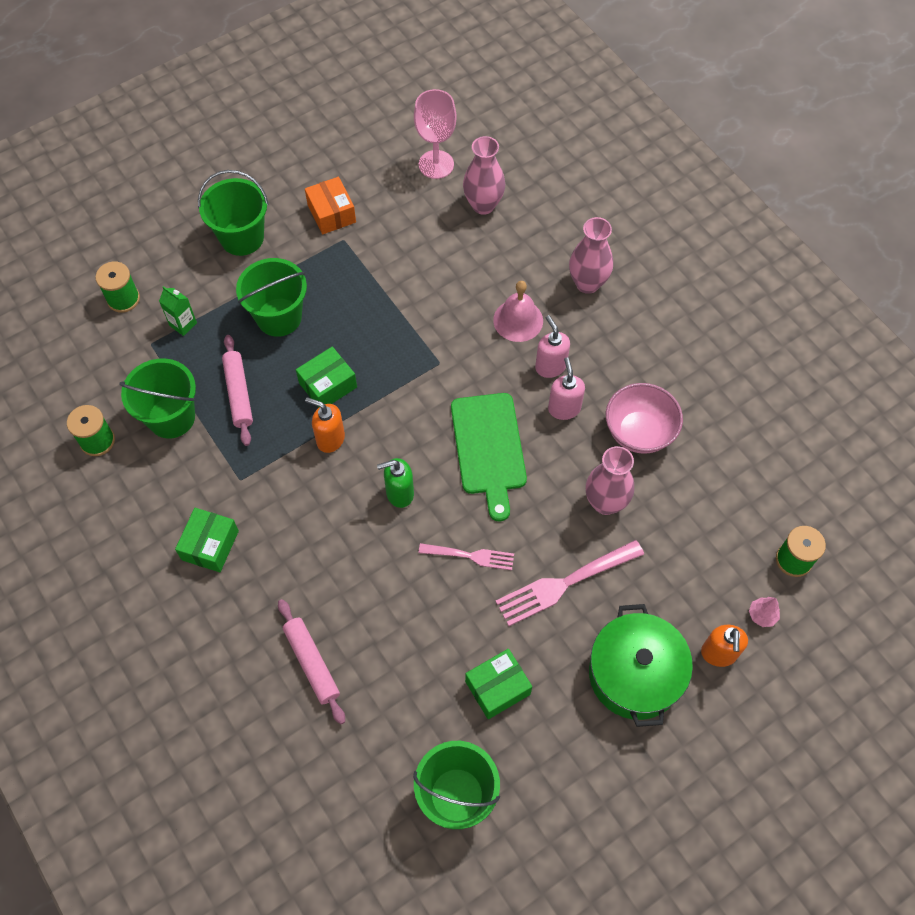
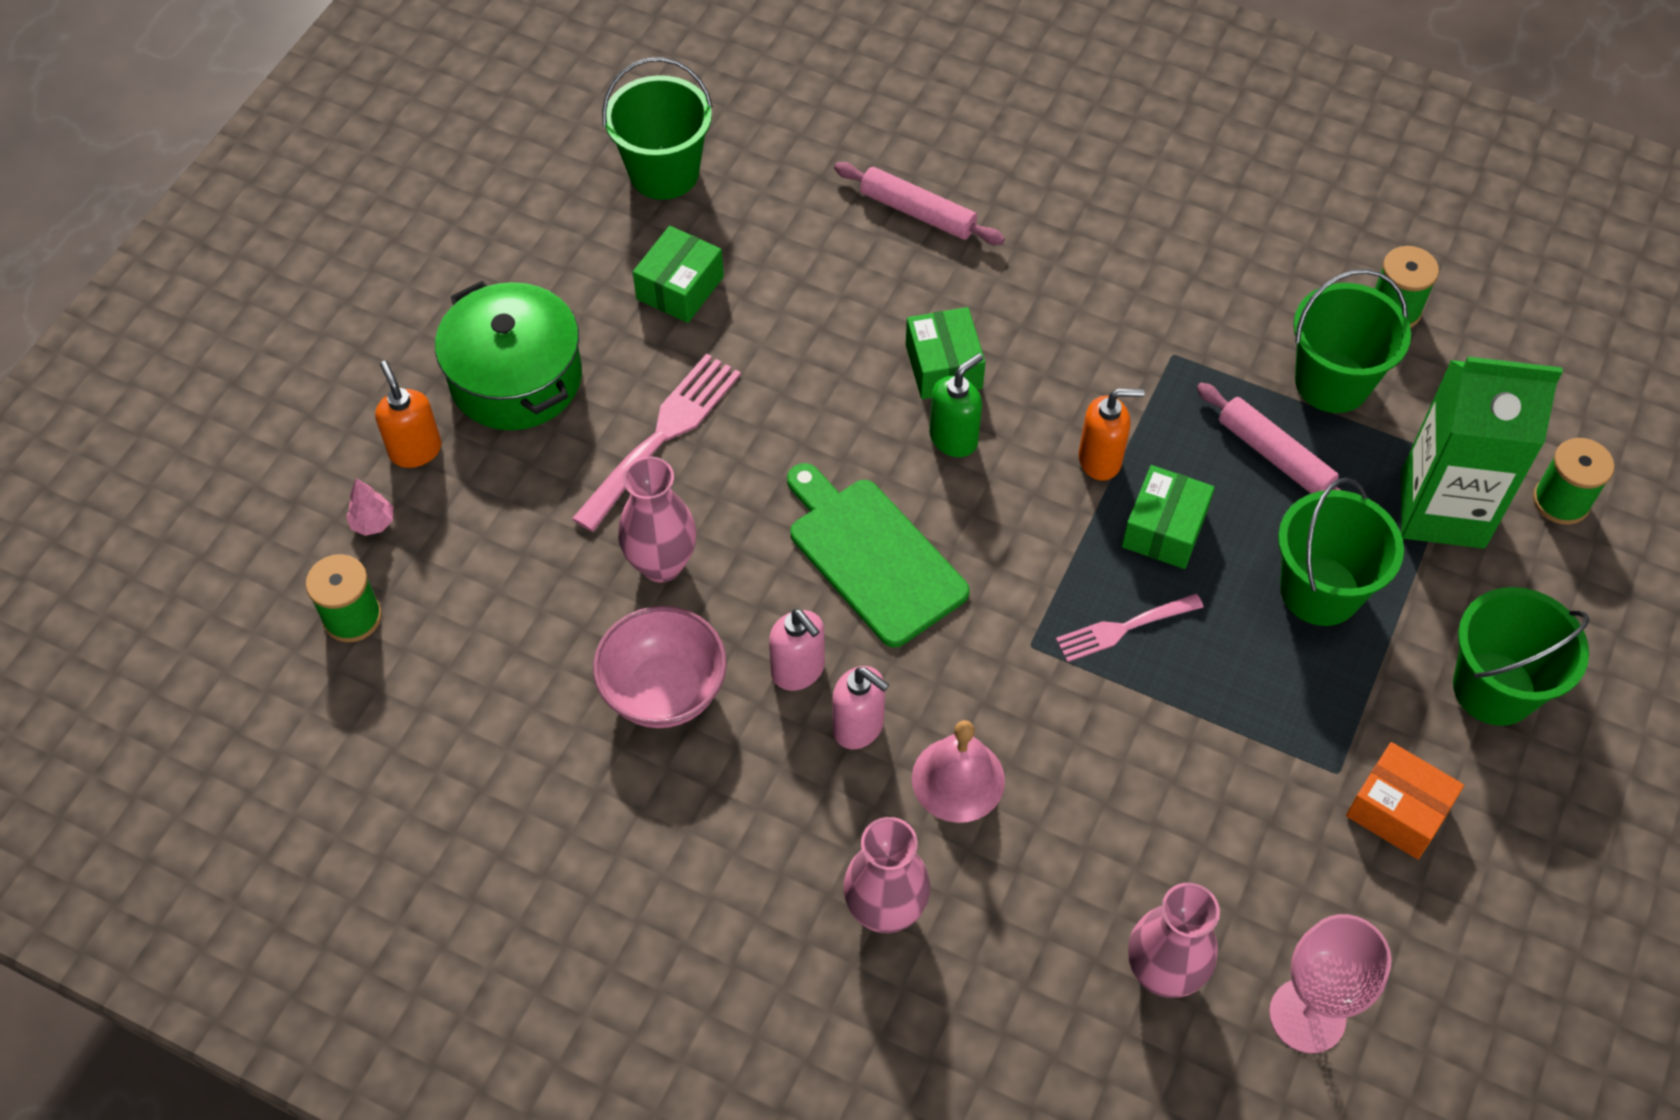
camera: 150 degrees right, 5 degrees down
(183, 324) = (1442, 509): green carton -> green carton, size x2.45
(210, 545) = (1141, 268): green box -> green box (943, 366)
(470, 556) = (806, 409): pink fork -> pink fork (1124, 628)

